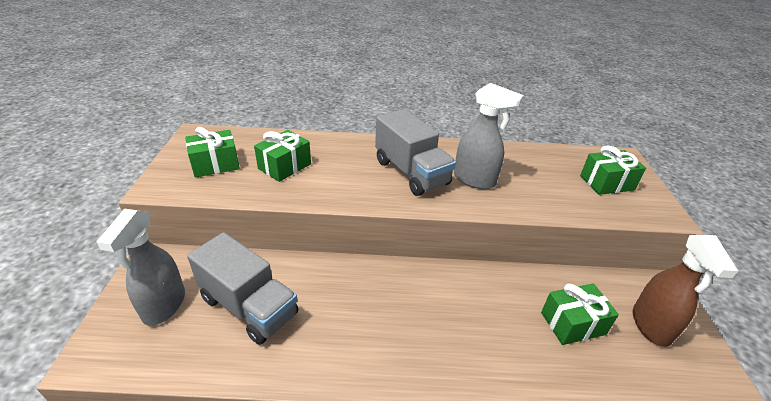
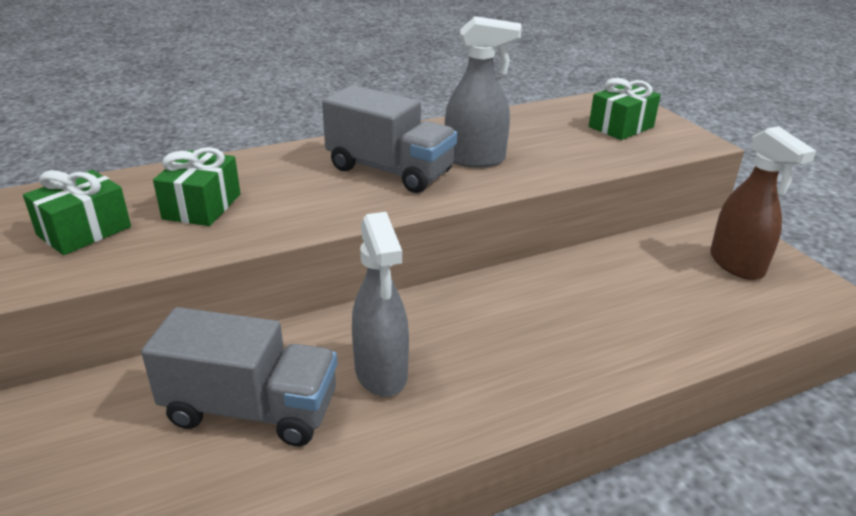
camera: 25 degrees left, 5 degrees down
(164, 306) = (110, 457): grey spray bottle -> grey spray bottle (381, 373)
(572, 323) = (662, 288): green gift -> none

